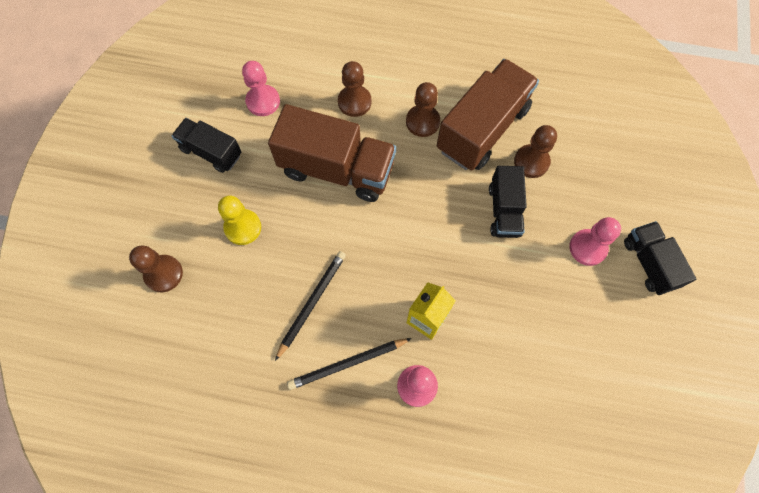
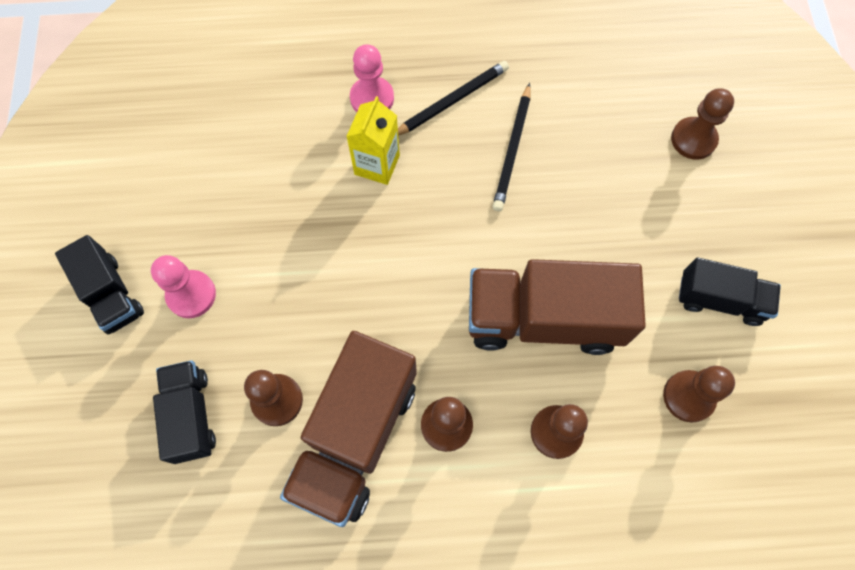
camera: 165 degrees right, 0 degrees up
(243, 227) = (630, 212): yellow pawn -> none
(263, 101) = (688, 396): pink pawn -> brown pawn
(504, 210) = (306, 318): black truck -> black truck (191, 415)

